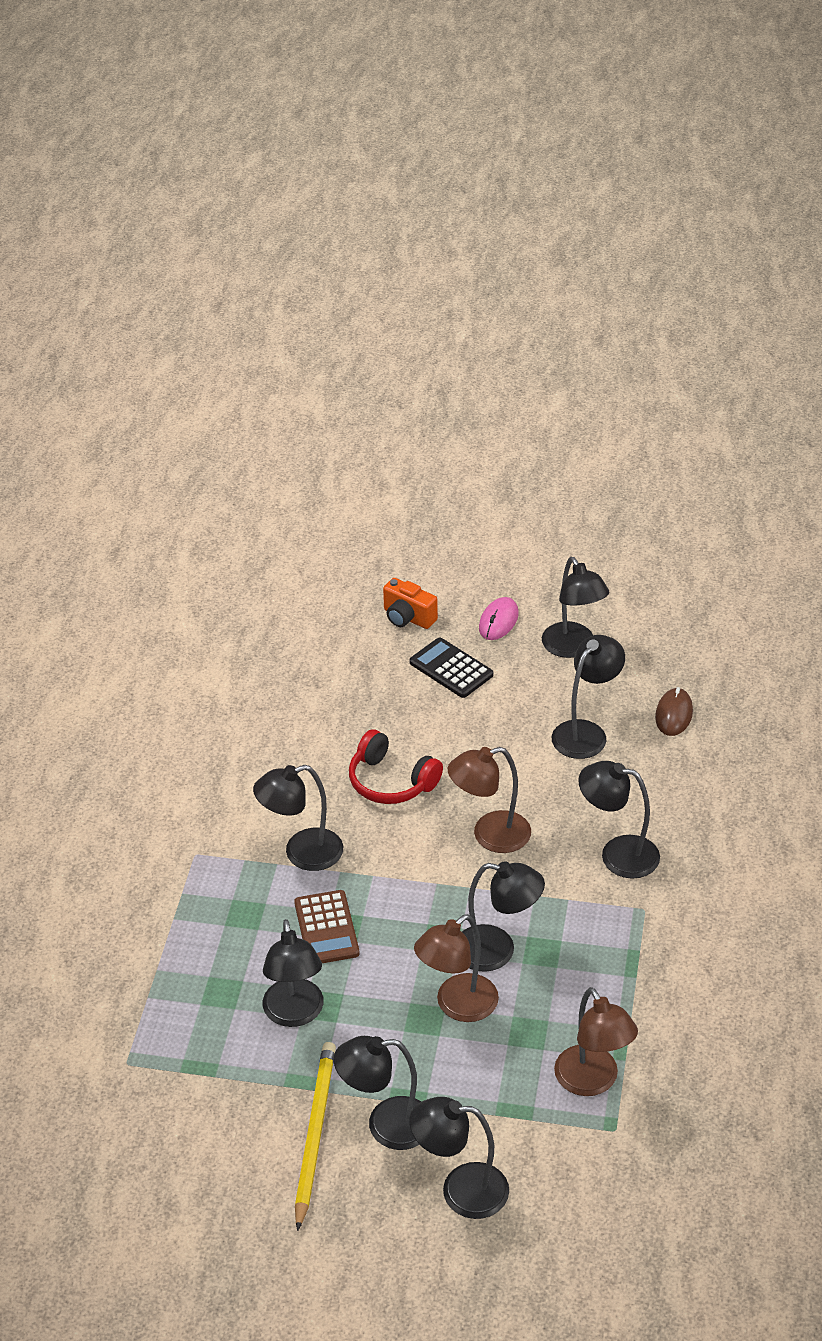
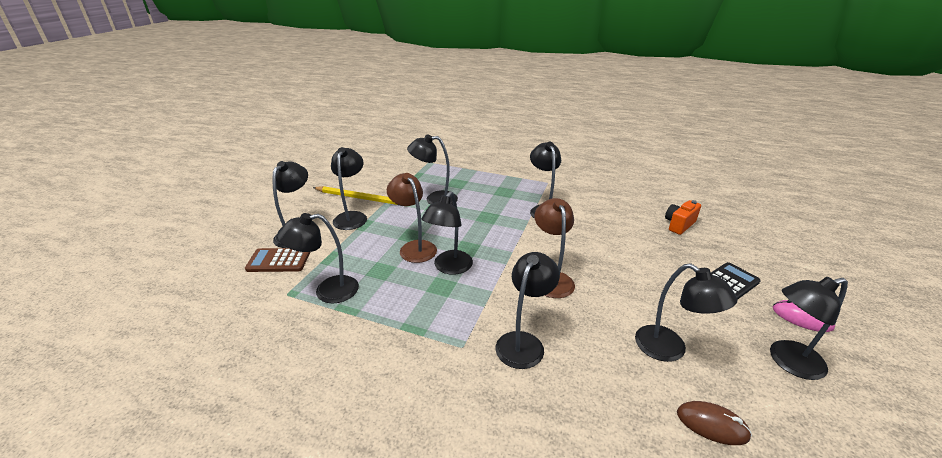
camera: 100 degrees right, 10 degrees down
(326, 928) = (487, 212): brown calculator -> brown calculator (278, 261)
(391, 781) = (603, 244): red headphones -> none
(408, 617) = (779, 270): orange camera -> orange camera (679, 225)
(593, 1081) = (327, 291): brown lamp -> black lamp

